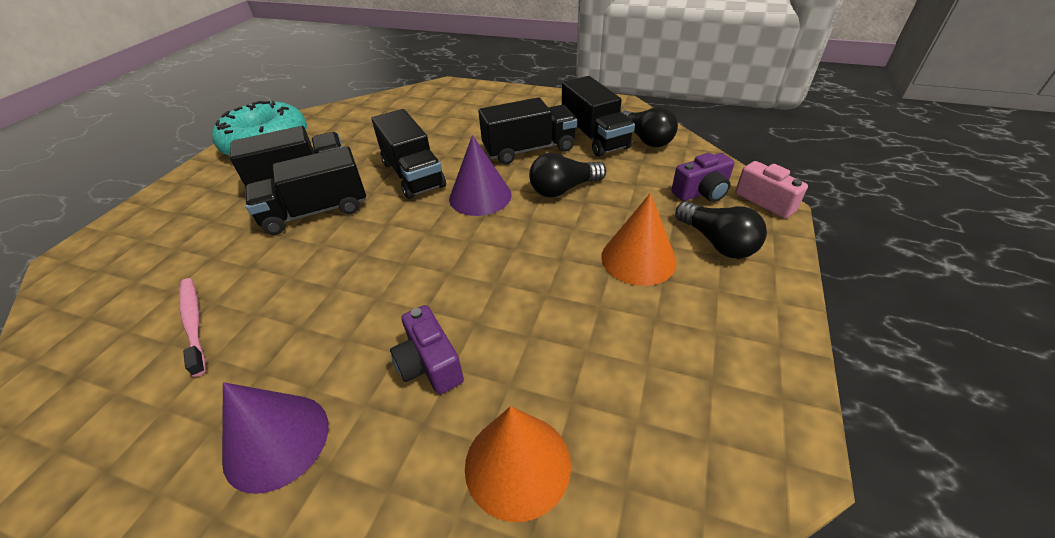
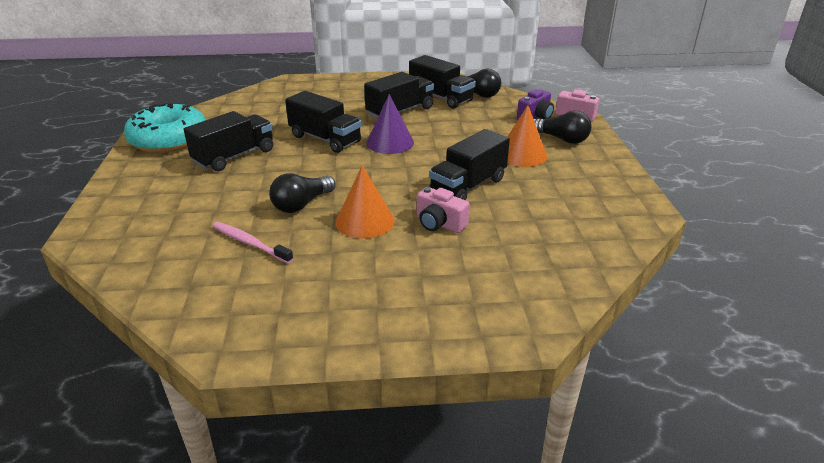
camera: 25 degrees left, 10 degrees down
(276, 441) = (379, 273): purple cone -> none
(316, 212) = (270, 172): black truck -> black truck (468, 186)
(429, 364) = (439, 224): purple camera -> pink camera
(517, 464) = (526, 246): orange cone -> orange cone (365, 221)
(563, 189) = (445, 129): black light bulb -> black light bulb (301, 204)

